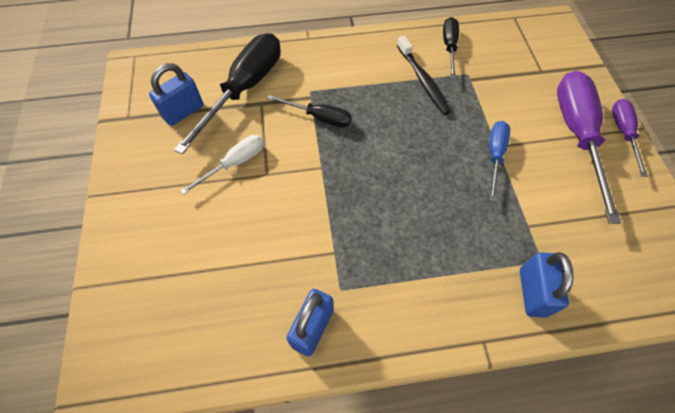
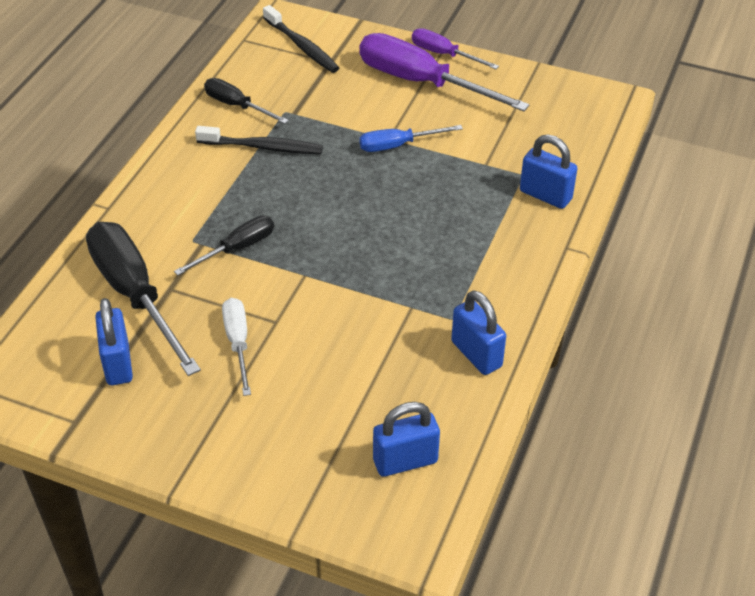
camera: 60 degrees left, 15 degrees down
(175, 330) = (405, 461): none -> blue padlock
(495, 156) = (398, 145): blue screwdriver -> blue screwdriver turned 60 degrees counterclockwise
(540, 48) = (302, 46): none -> black toothbrush

